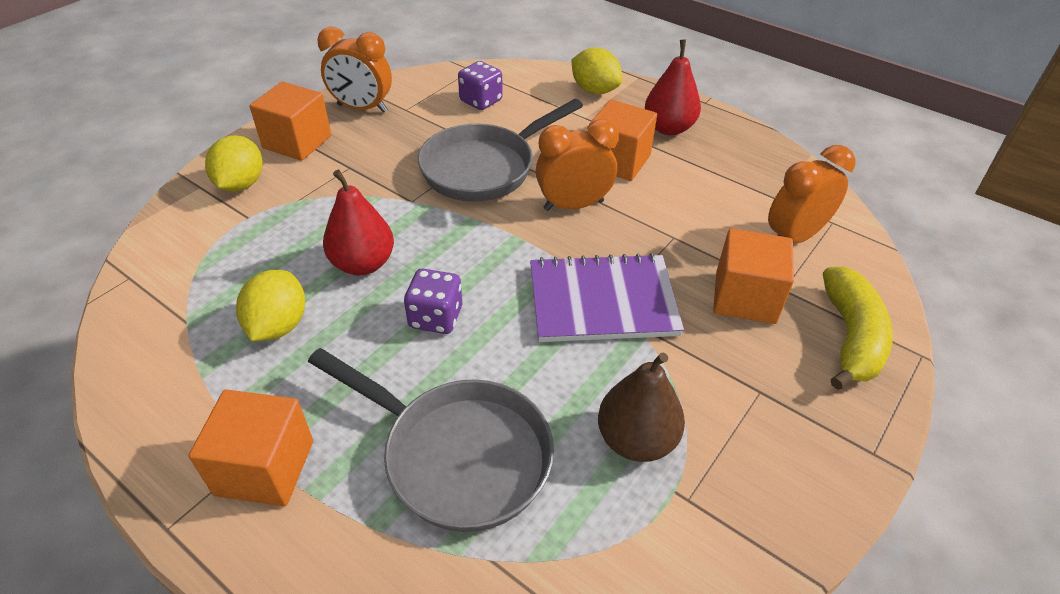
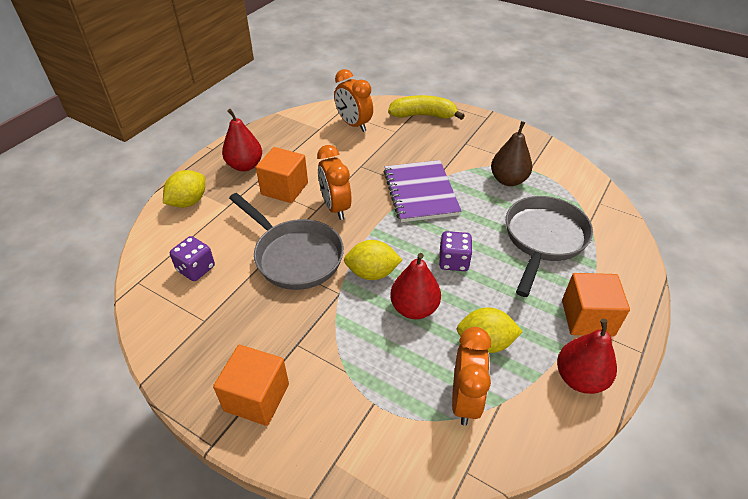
camera: 95 degrees left, 0 degrees up
(171, 420) = (579, 378): none -> red pear
(241, 184) = (327, 425): yellow lemon -> yellow lemon (372, 273)
(362, 108) = (199, 356): orange clock -> orange clock (465, 400)
(745, 297) = (405, 143): orange cube -> none

